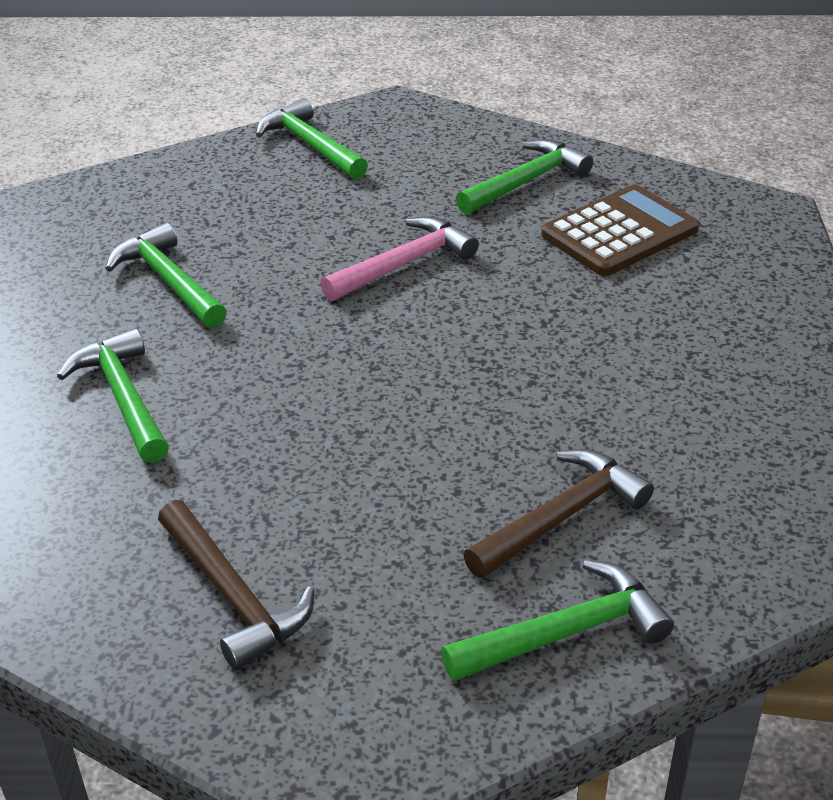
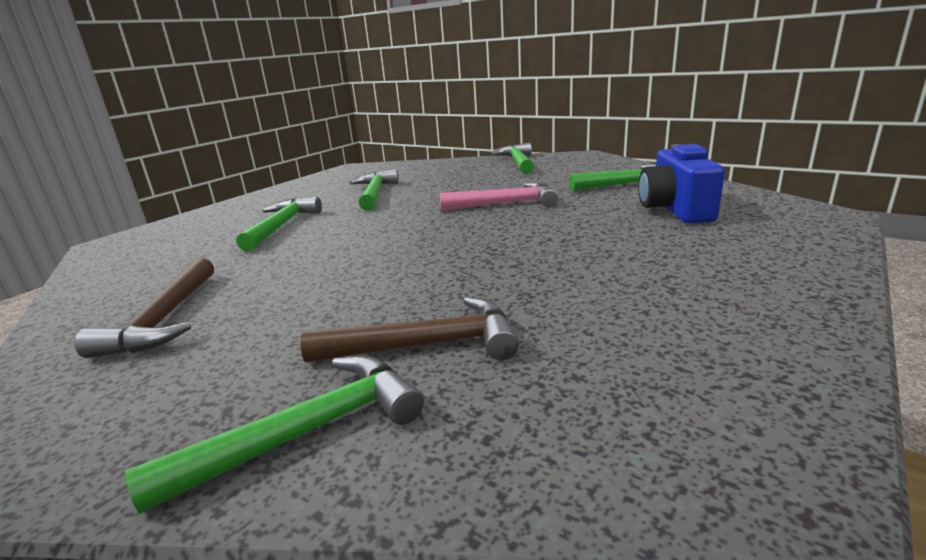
camera: 35 degrees right, 15 degrees down
(566, 632) = (308, 432): green hammer -> green hammer turned 45 degrees counterclockwise
(619, 232) = (675, 210): brown calculator -> blue camera

